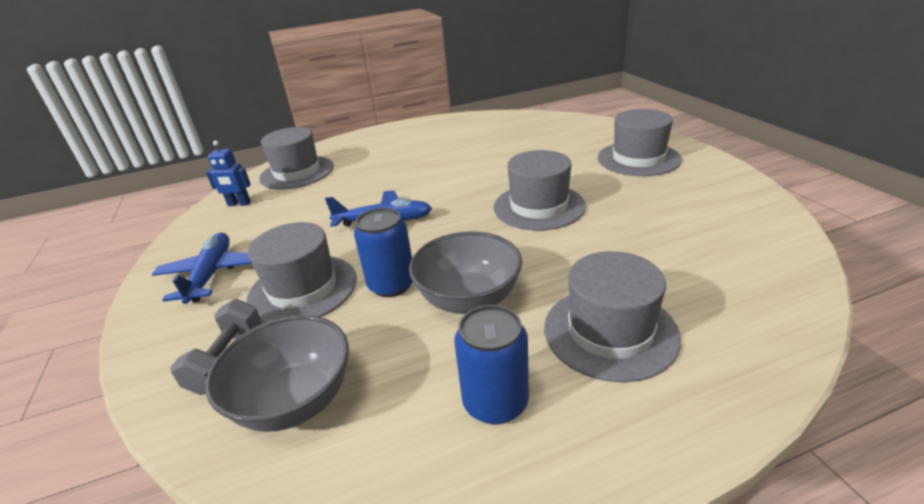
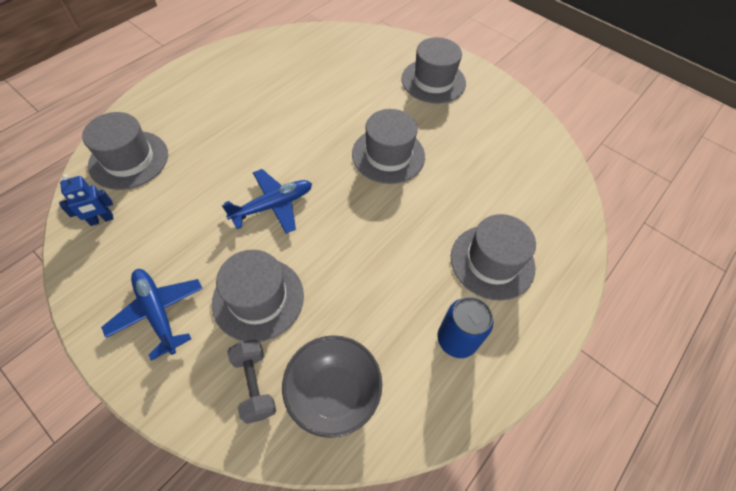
camera: 35 degrees left, 25 degrees up
(391, 284) = (328, 270): blue can -> none
(469, 299) = (392, 265): grey bowl -> none

